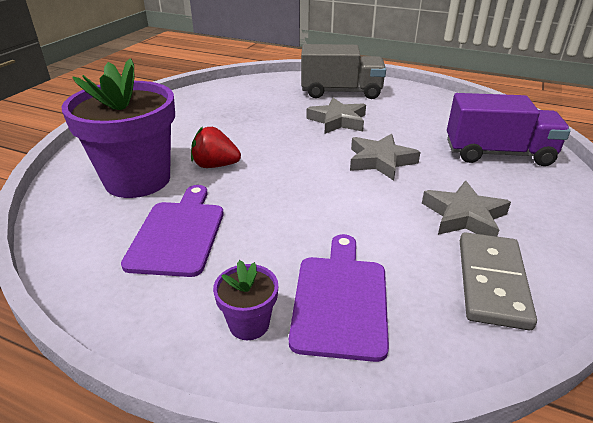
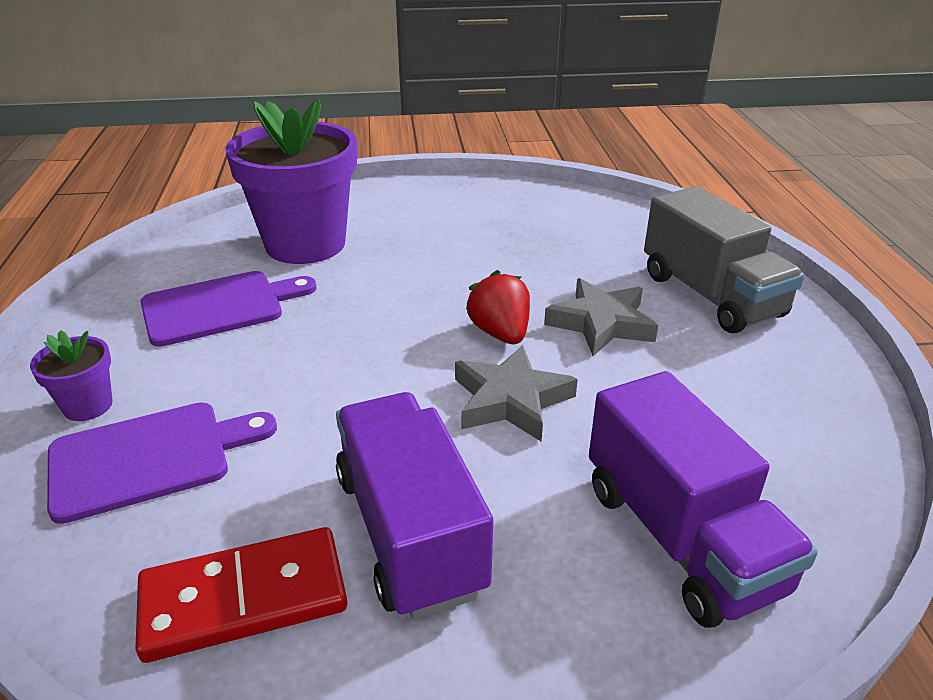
camera: 60 degrees right, 0 degrees up
(215, 165) = (375, 276): red strawberry -> red strawberry (500, 333)
(464, 216) = (409, 532): grey star -> purple truck
(492, 282) = (244, 598): grey domino -> red domino

